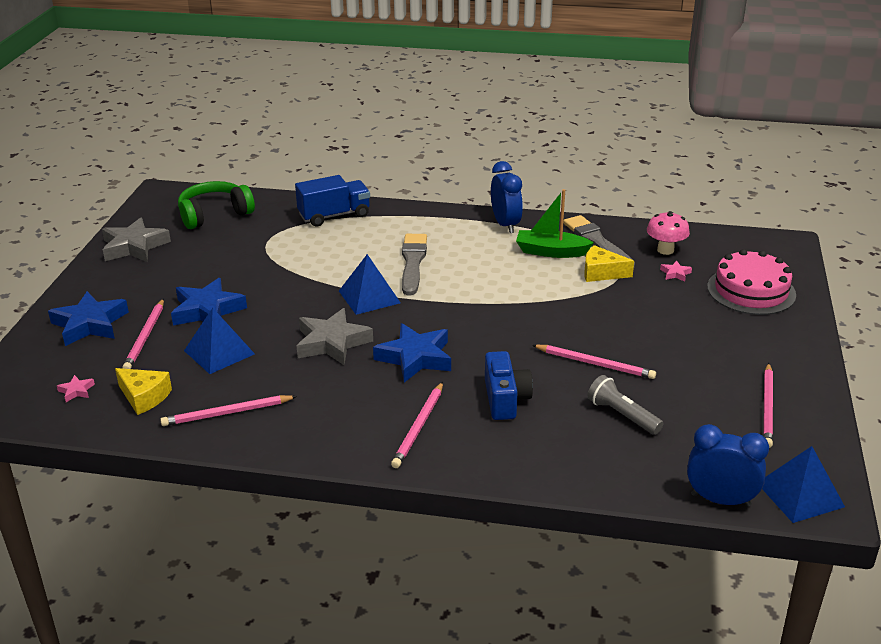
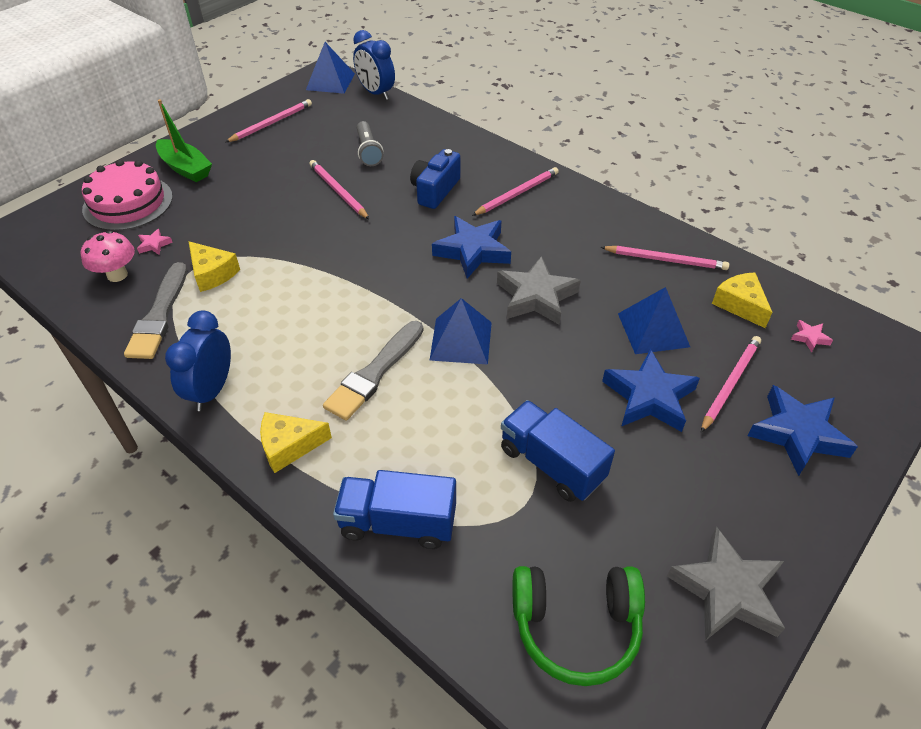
camera: 150 degrees left, 15 degrees up
(260, 260) = (551, 464): none -> blue truck
(427, 220) = (289, 446): none -> yellow cheese
(551, 252) = (220, 322): green boat -> green boat (185, 168)

